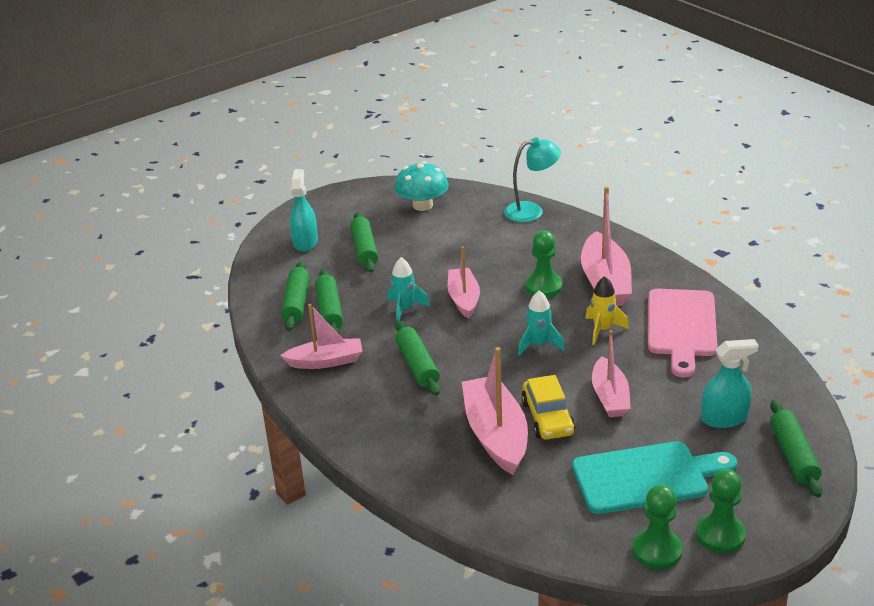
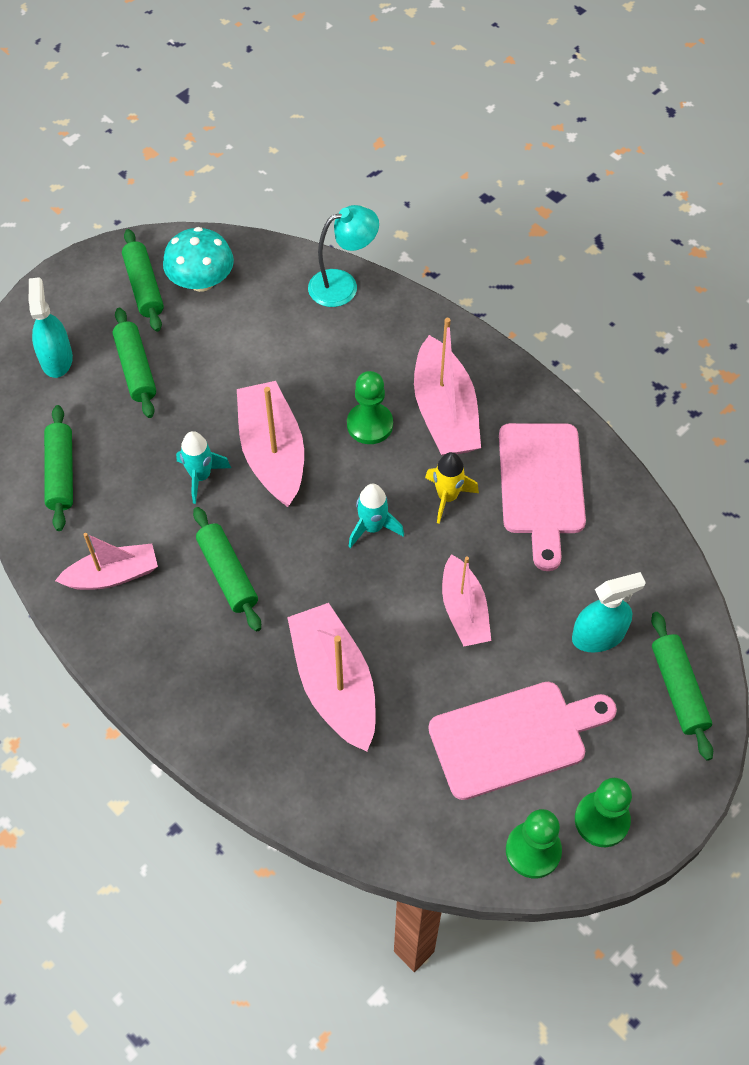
camera: 10 degrees left, 25 degrees up
(330, 311) = (105, 484): green rolling pin -> green rolling pin (144, 287)
(464, 299) = (272, 453): pink boat -> pink boat, size x1.54
(547, 418) = (393, 651): yellow car -> none
(646, 477) = (514, 738): turquoise cutting board -> pink cutting board

